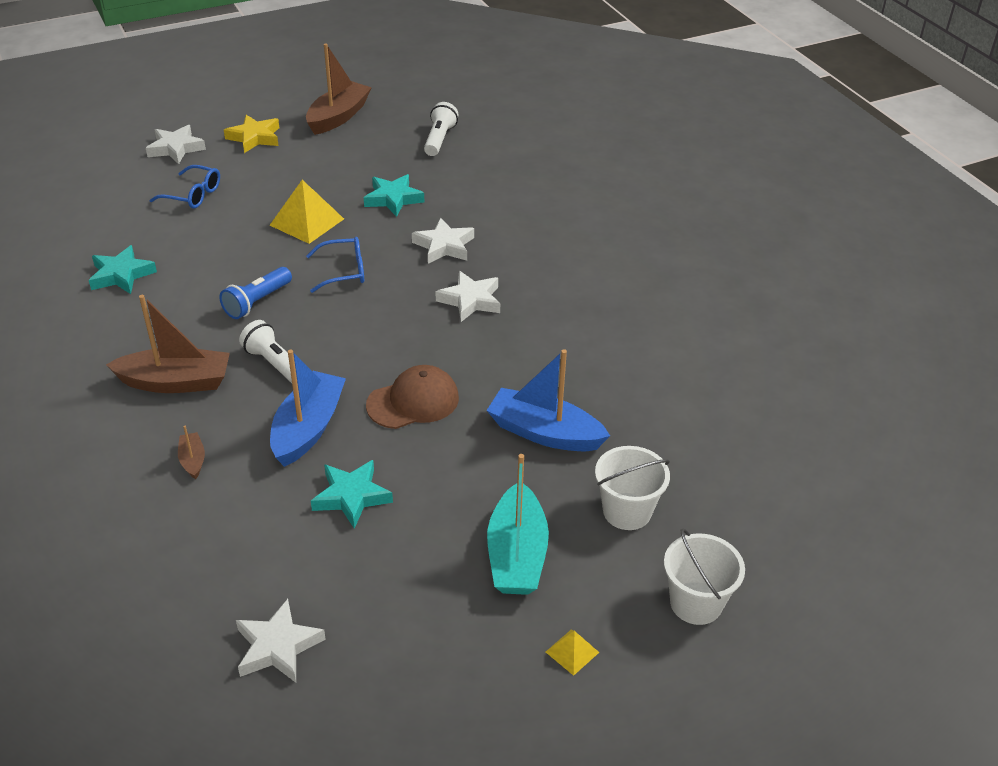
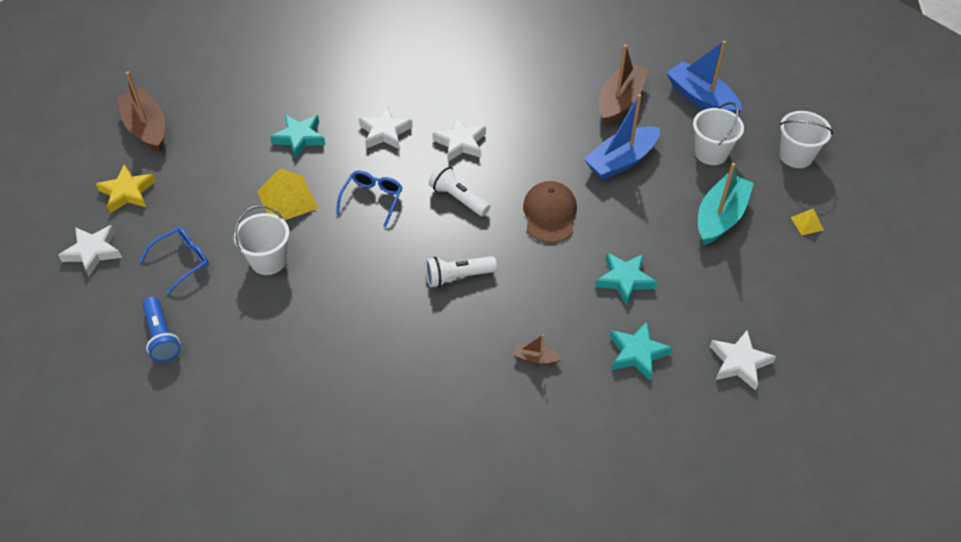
camera: 60 degrees left, 10 degrees up
(121, 275) = (265, 343): turquoise star -> turquoise star (637, 353)
(176, 382) = (438, 344): brown boat -> brown boat (620, 101)
(222, 240) = (268, 260): none -> white bucket
(257, 302) = (372, 264): blue flashlight -> blue flashlight (162, 336)
(308, 428) = (541, 280): blue boat -> blue boat (701, 99)
(439, 139) = (240, 81): white flashlight -> white flashlight (458, 198)
(516, 554) = (720, 217): turquoise boat -> turquoise boat turned 90 degrees counterclockwise

